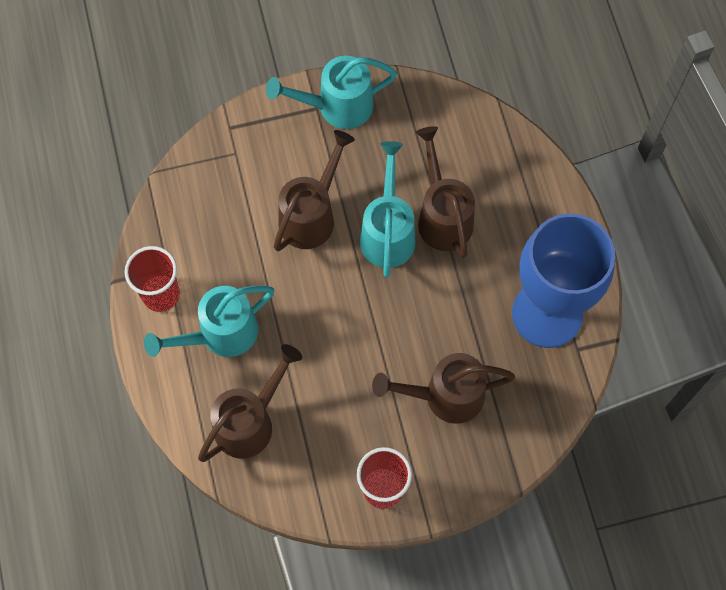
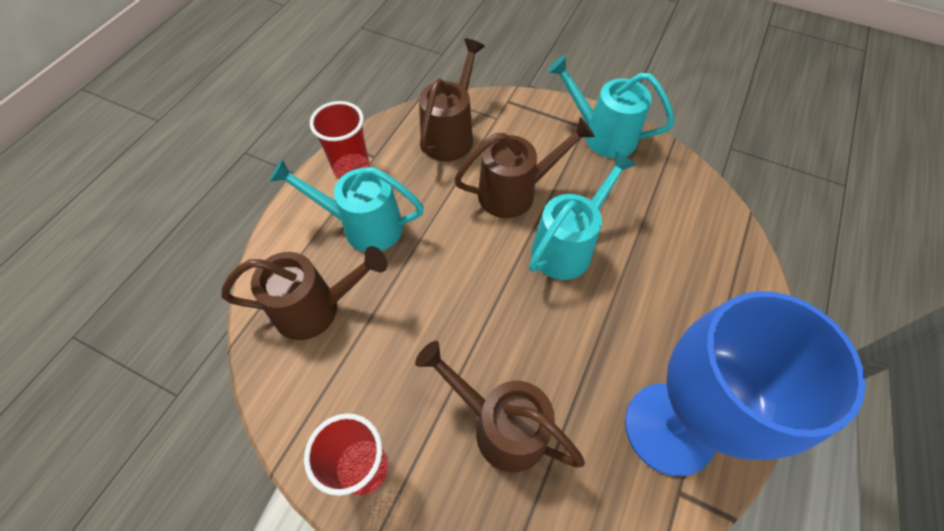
camera: 40 degrees right, 10 degrees down
(442, 216) = (628, 267): brown watering can -> brown watering can (451, 135)

